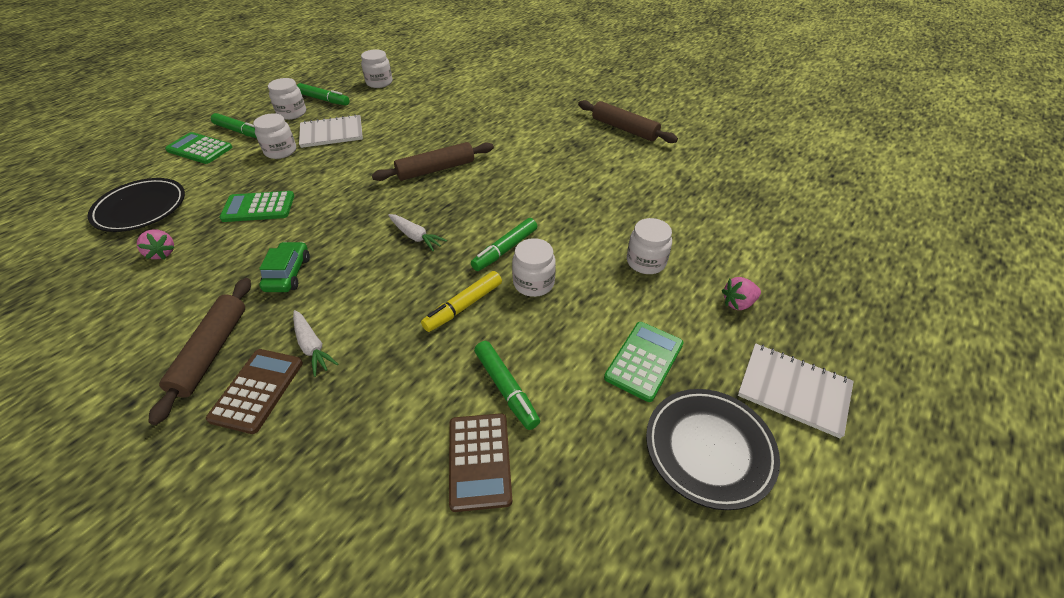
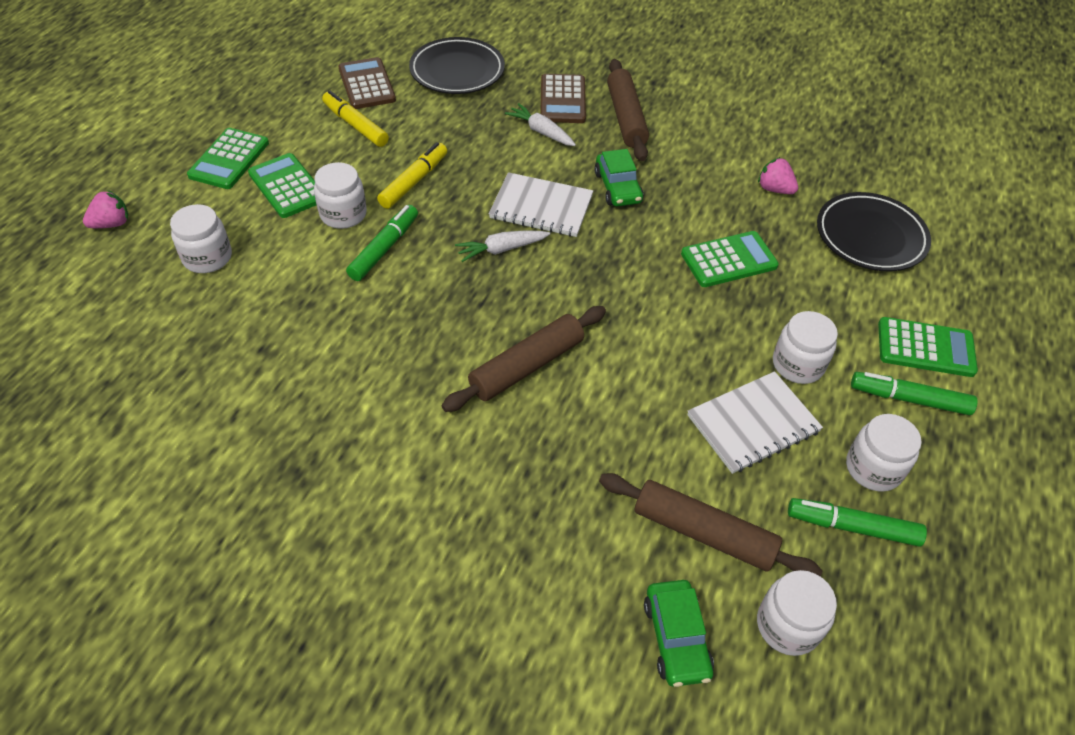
camera: 165 degrees right, 5 degrees up
(415, 236) = (501, 249): white carrot -> white carrot turned 45 degrees counterclockwise
(425, 85) = (676, 638): none -> green car
(506, 388) = (355, 125): green marker -> yellow marker
(583, 319) = (287, 186): none -> green calculator
(624, 129) = (195, 541): brown rolling pin -> brown rolling pin (703, 533)
(709, 449) = (188, 110): black plate -> black plate (457, 71)
(793, 390) = (95, 155): white notebook -> white notebook (541, 207)

